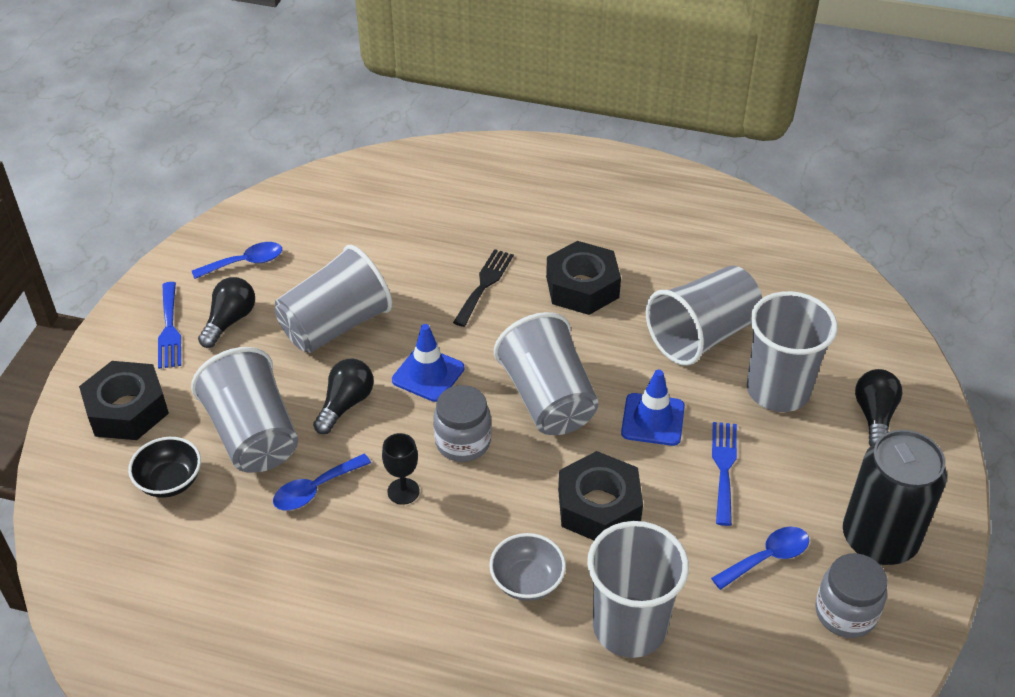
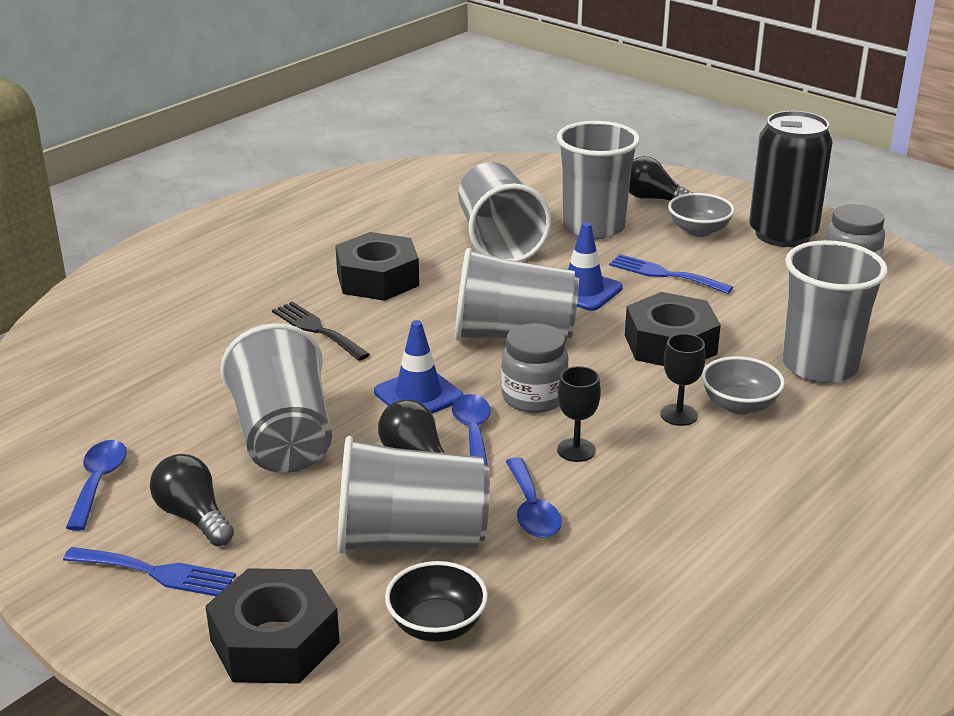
camera: 65 degrees left, 15 degrees down
(488, 543) = (679, 415): none -> black goblet
(767, 557) = (776, 283): blue spoon -> blue spoon (473, 433)
(833, 469) = (698, 230): none -> grey bowl

